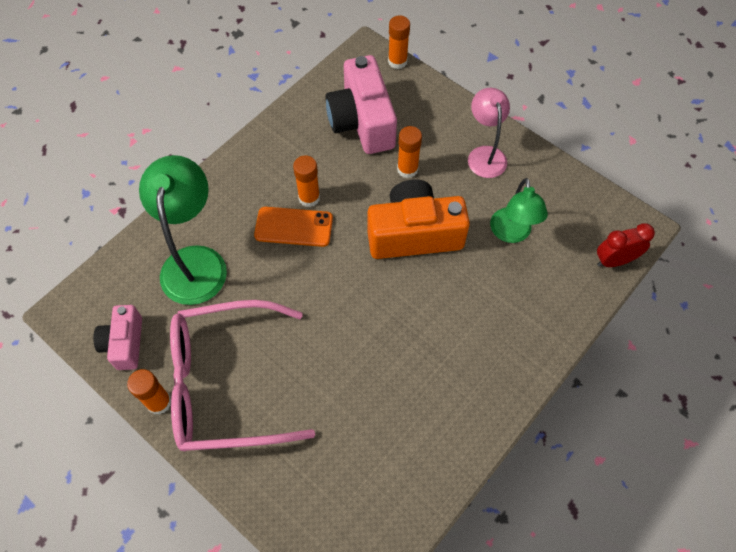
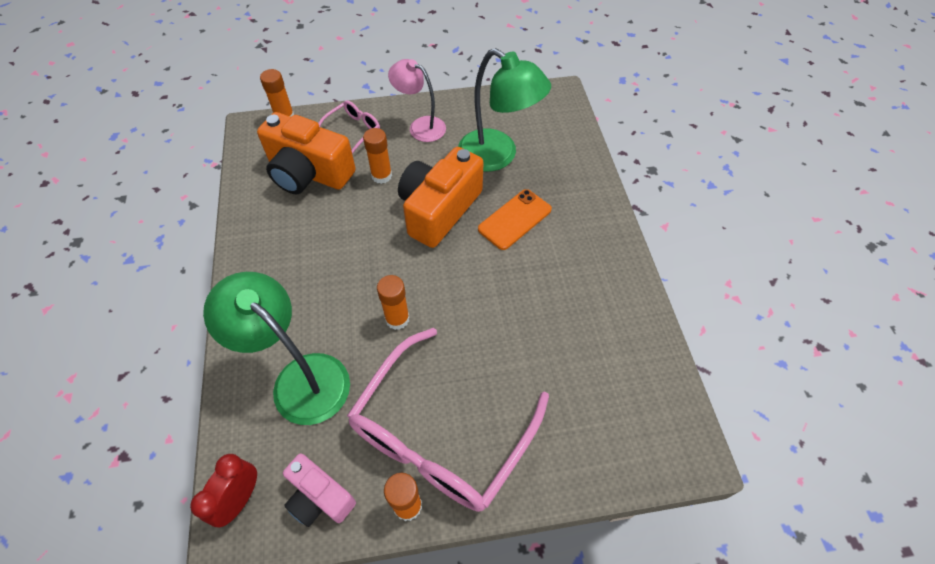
camera: 50 degrees left, 5 degrees down
(294, 227) = (348, 281): orange phone -> orange phone (514, 219)
(309, 198) = (334, 253): orange glue stick -> orange glue stick (397, 319)
(362, 121) = (309, 173): pink camera -> orange camera
(430, 115) = (353, 131): none -> pink glasses
(511, 233) = (497, 156): green lamp -> green lamp, size x1.55
(614, 261) = (571, 121): red clock -> red clock (240, 499)

